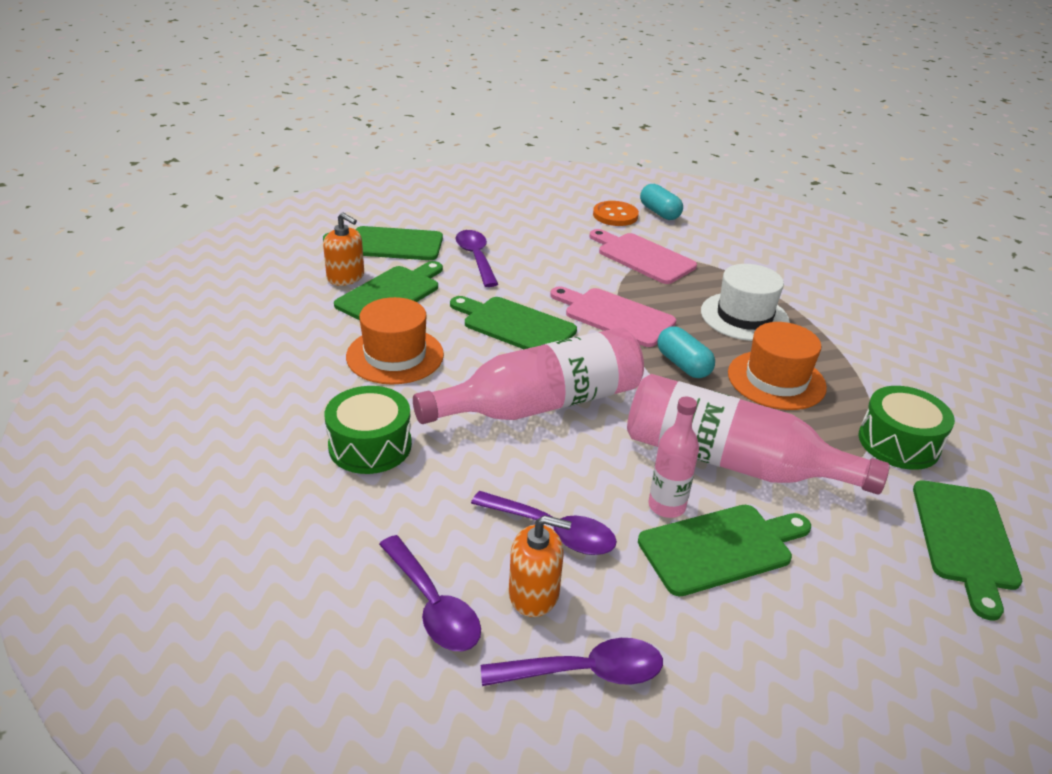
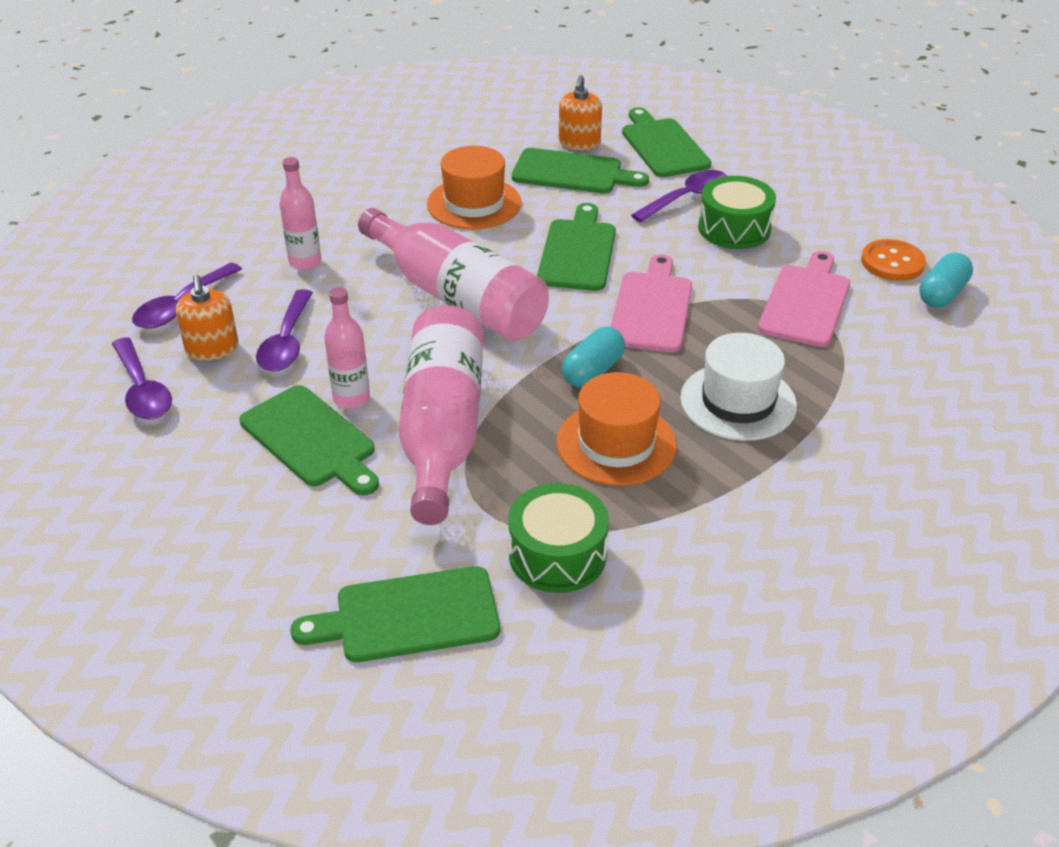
camera: 70 degrees right, 5 degrees up
(370, 445) = (342, 228): green drum -> green drum (734, 228)
(413, 486) = (305, 262): none -> pink bottle

